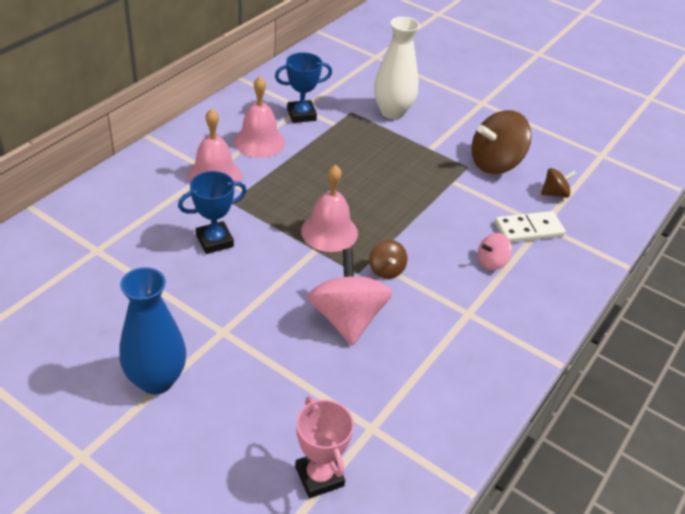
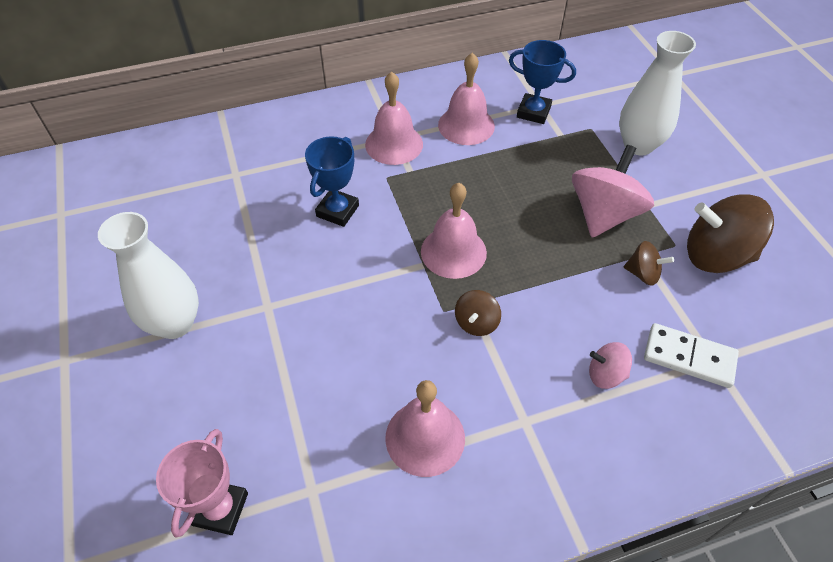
camera: 40 degrees right, 10 degrees up
(156, 380) = (175, 323): blue vase -> white vase
(214, 241) = (337, 211): blue trophy -> blue trophy turned 75 degrees counterclockwise
(347, 318) = (390, 355): pink spinning top -> pink spinning top (603, 214)
(416, 355) = (425, 437): none -> pink bell
(554, 193) = (765, 327): brown spinning top -> brown spinning top (643, 274)

